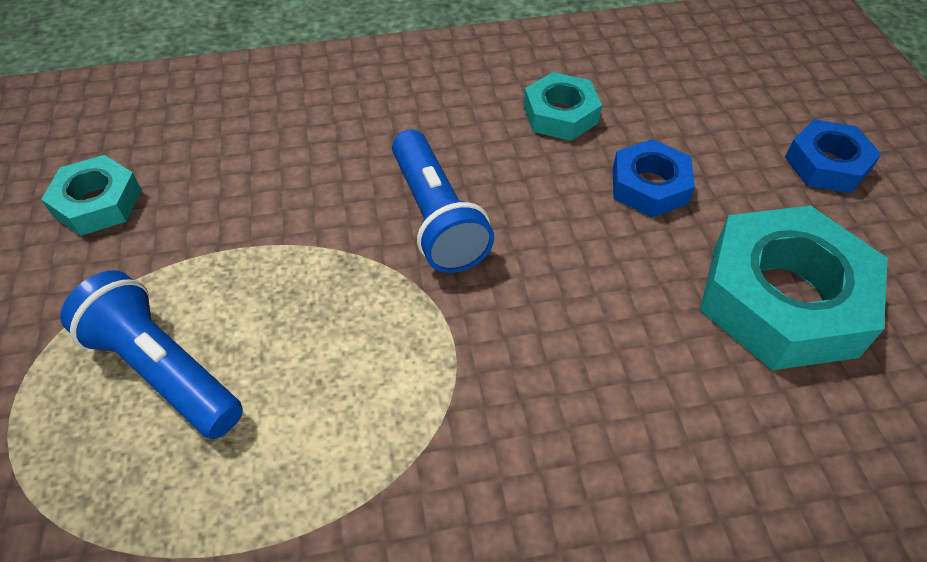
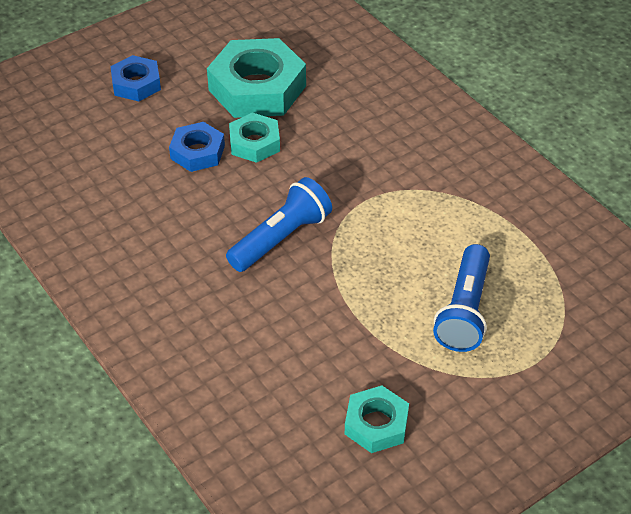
camera: 115 degrees left, 5 degrees down
(560, 114) = (148, 209): turquoise nut -> turquoise nut (254, 143)

